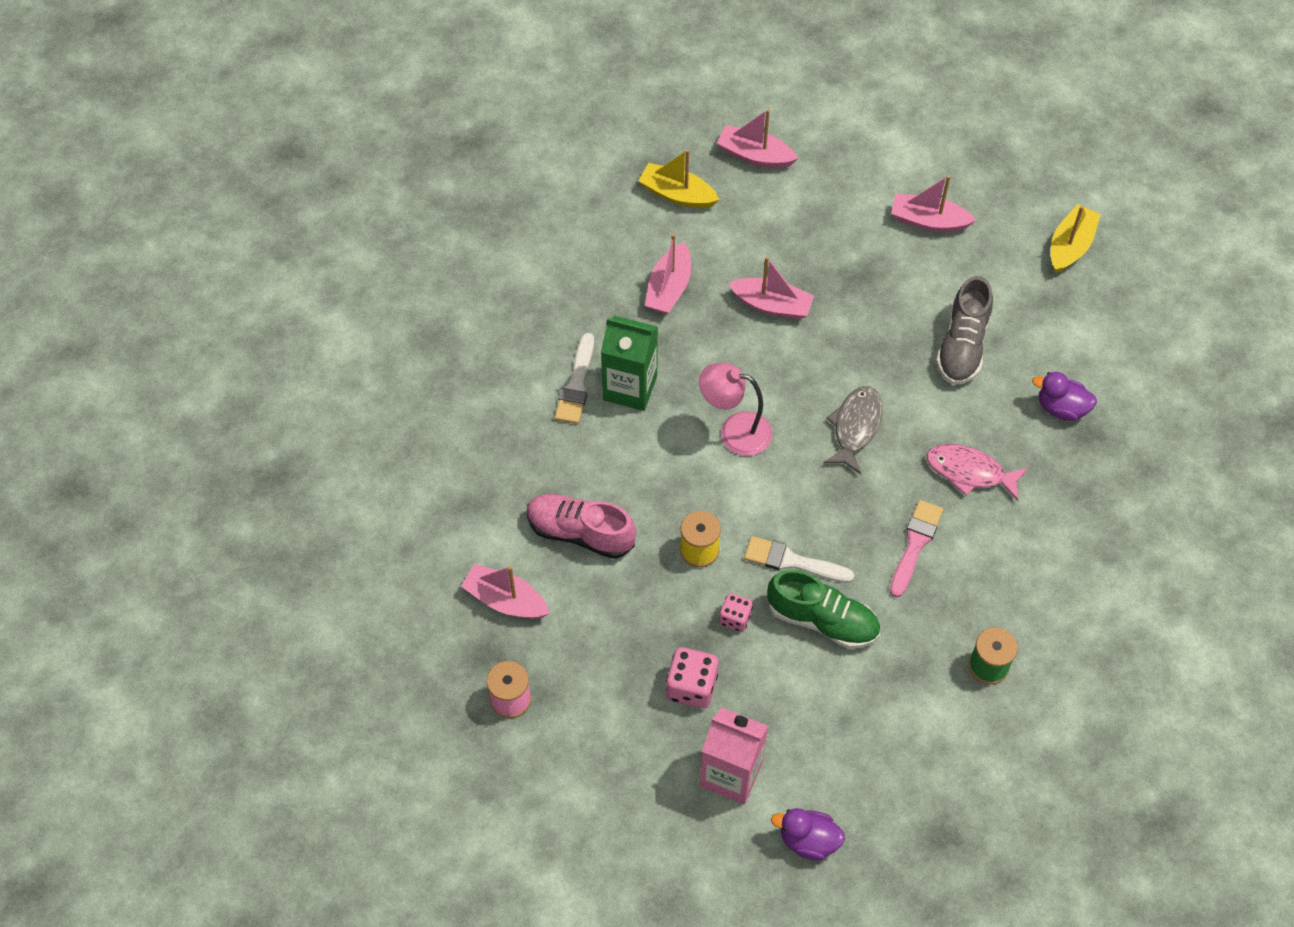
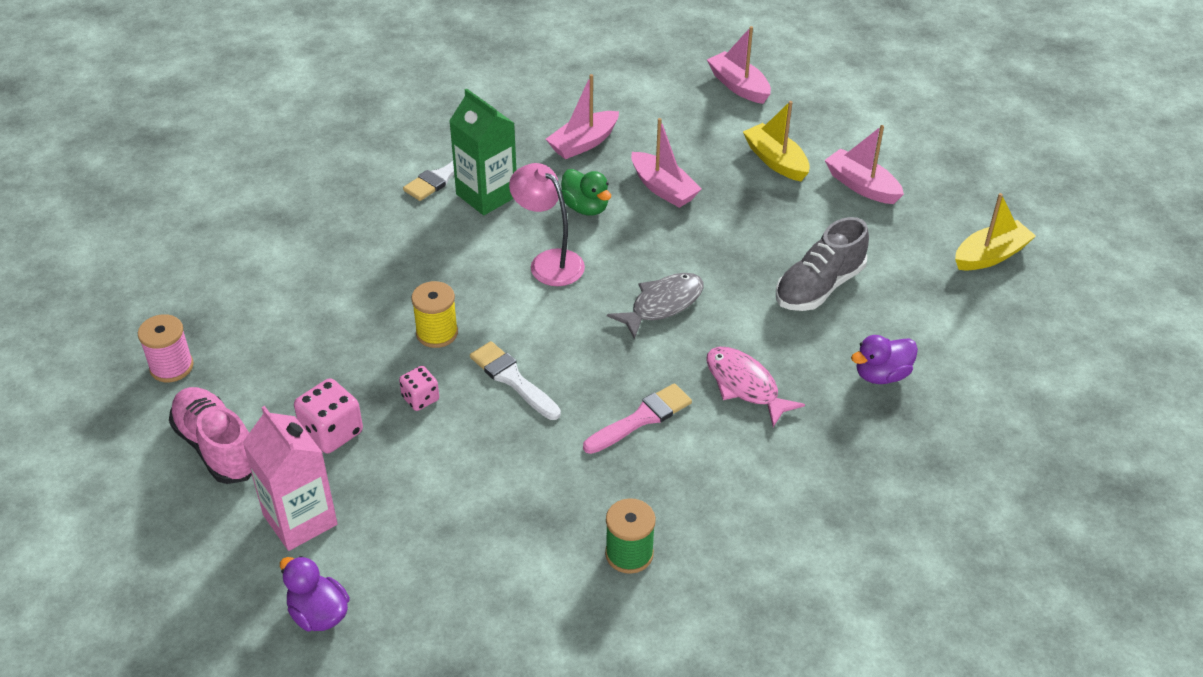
camera: 30 degrees right, 15 degrees down
(505, 600) = (240, 295): pink boat -> none
(580, 532) = (348, 275): pink shoe -> pink shoe (217, 447)
(677, 194) = (647, 87): yellow boat -> yellow boat (776, 161)
(722, 358) = (585, 207): none -> green duck
(823, 620) = (499, 438): green shoe -> none
(1061, 408) = (881, 375): purple duck -> purple duck turned 75 degrees counterclockwise

